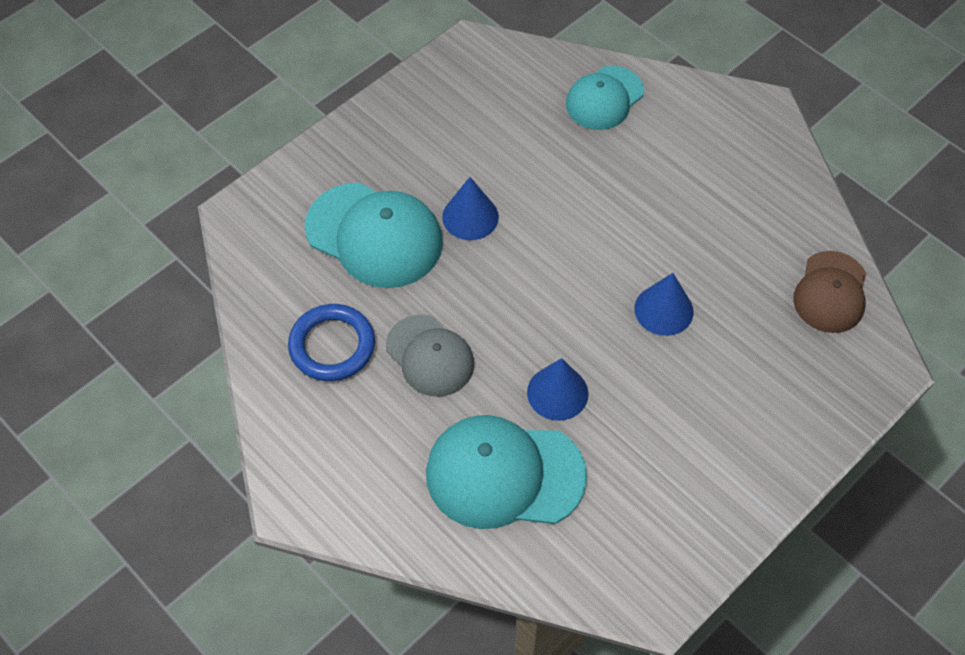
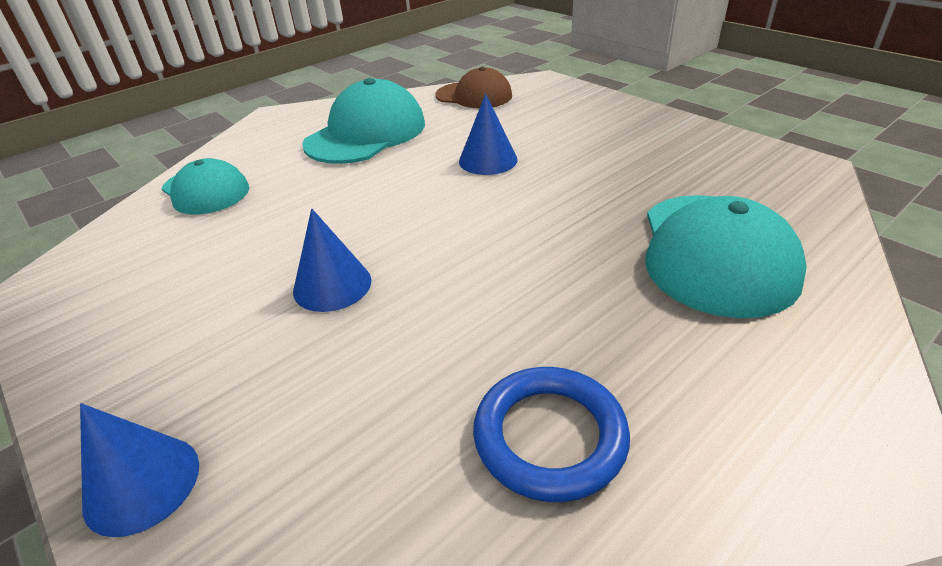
camera: 85 degrees left, 20 degrees down
(374, 235) = (333, 387): turquoise cap -> turquoise cap (366, 133)
(430, 356) = (557, 318): grey cap -> none
(557, 393) = (595, 218): blue cone -> blue cone (142, 484)

